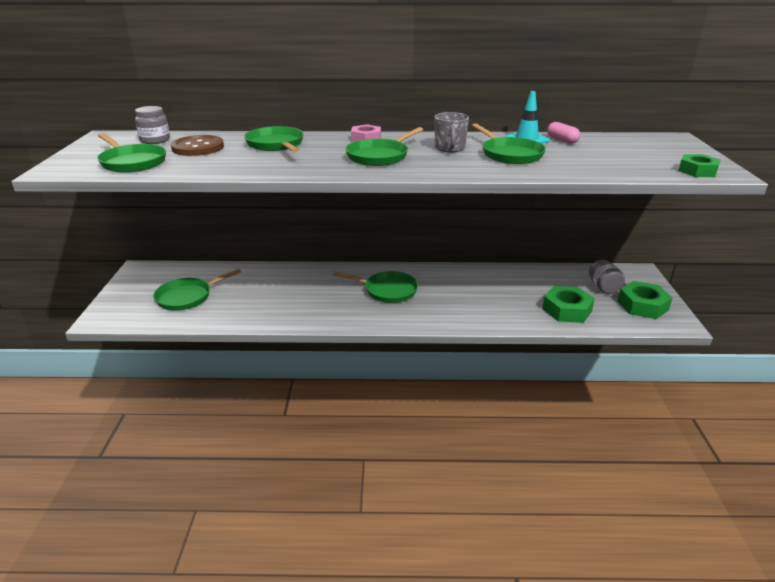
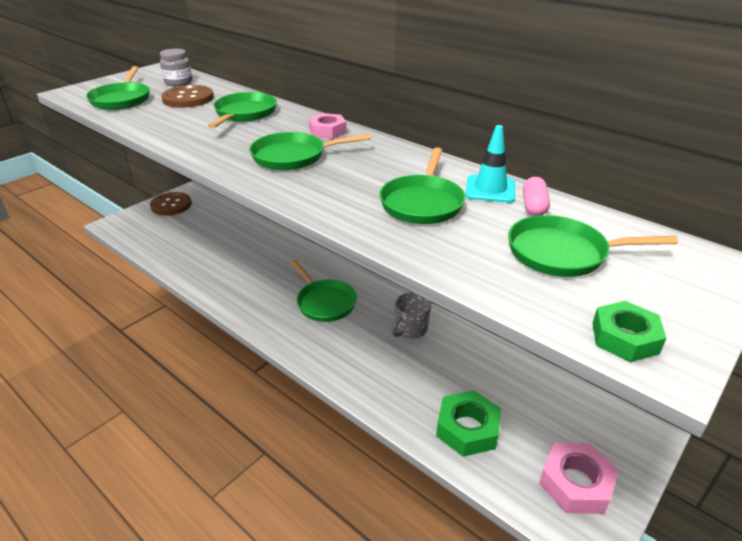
camera: 40 degrees right, 5 degrees up
(139, 284) = (171, 205): none -> brown button
(187, 297) = (181, 231): green pan -> green pan (562, 253)
(450, 148) = (378, 171): grey mug -> grey mug (410, 329)
(603, 288) = (558, 428): grey jar -> none
(642, 305) = (575, 483): green nut -> pink nut

